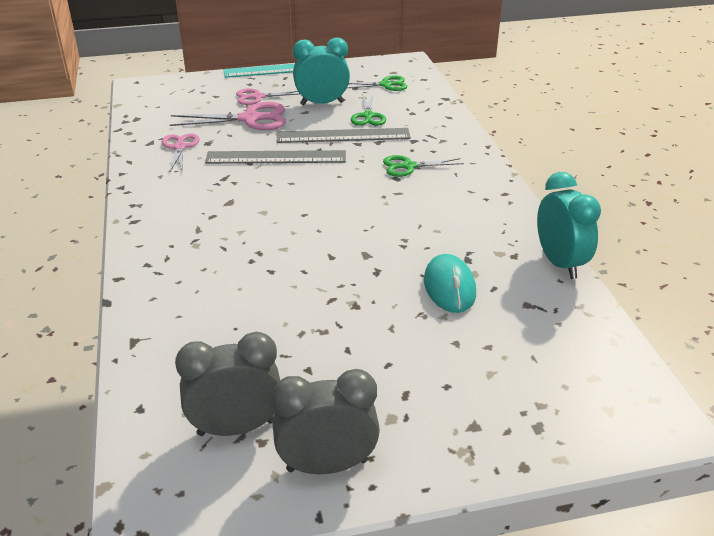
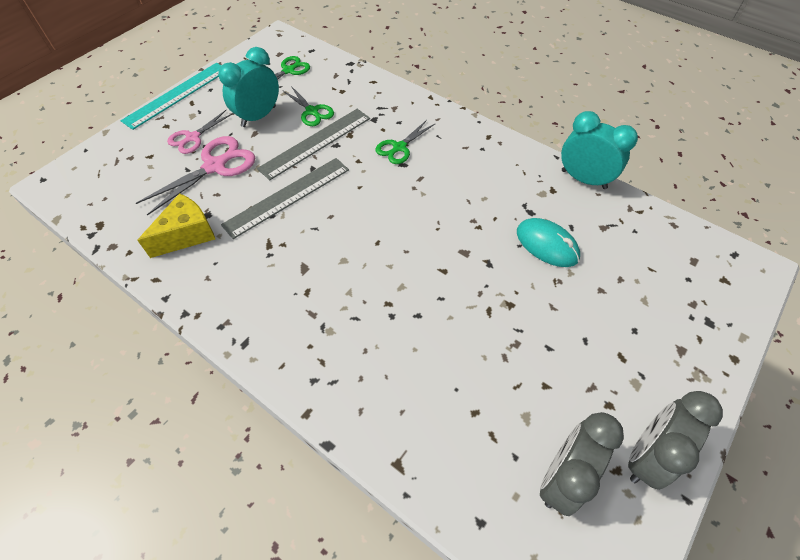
camera: 40 degrees left, 20 degrees up
(180, 147) = (187, 234): pink scissors -> yellow cheese

